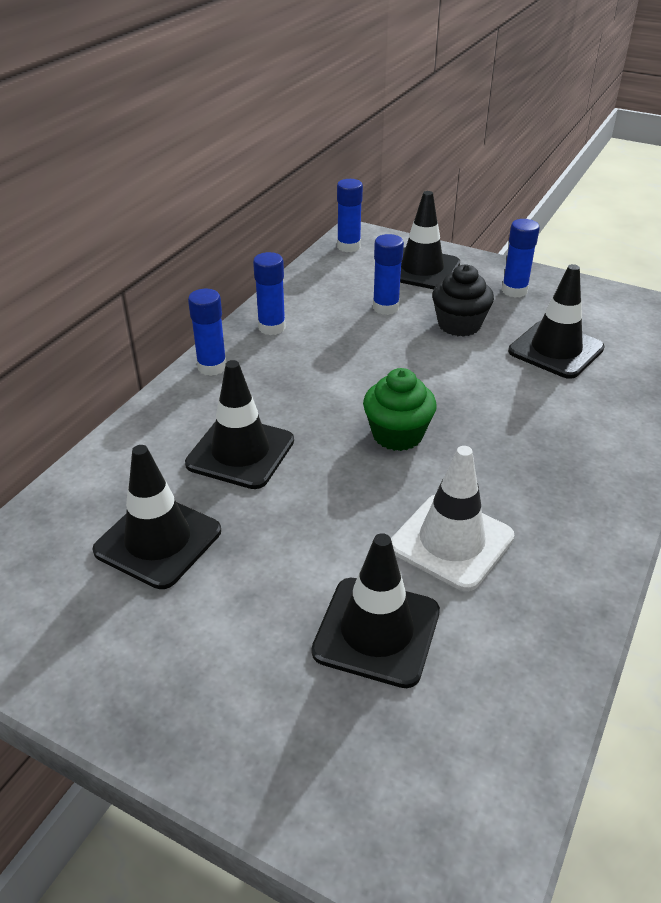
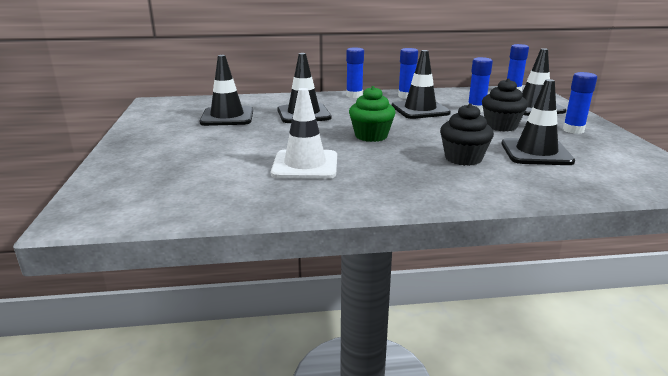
camera: 55 degrees right, 15 degrees down
(376, 631) = (219, 164): black traffic cone -> black traffic cone (420, 110)
(533, 405) = (463, 158): none -> black cupcake

